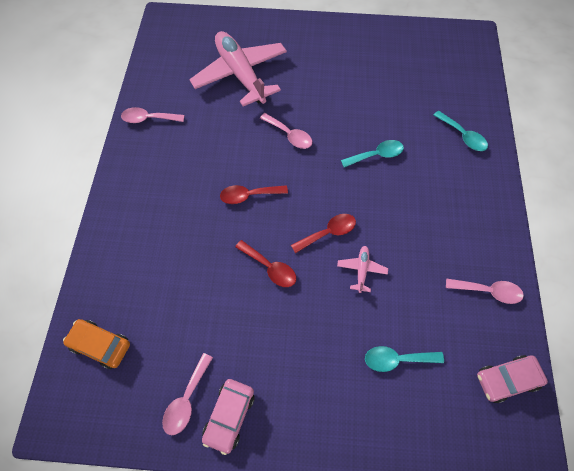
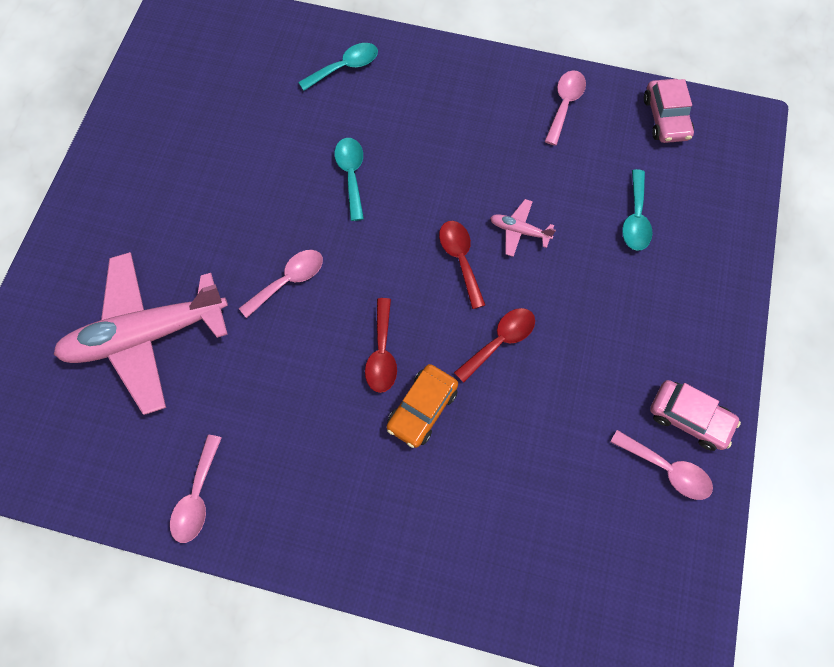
camera: 80 degrees left, 5 degrees up
(100, 345) = (585, 586): orange car -> orange car (422, 409)

